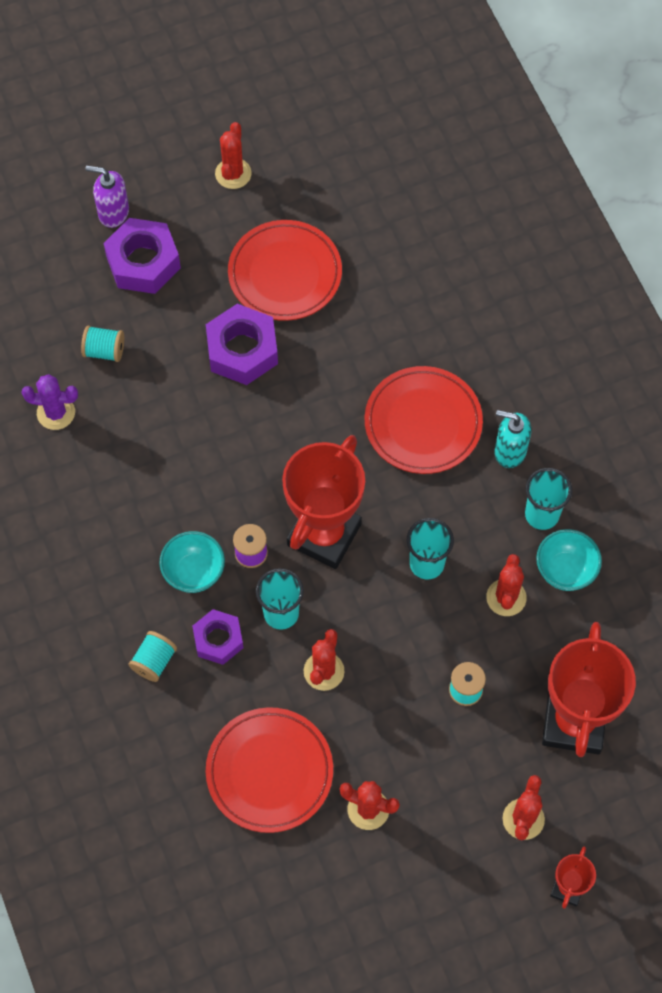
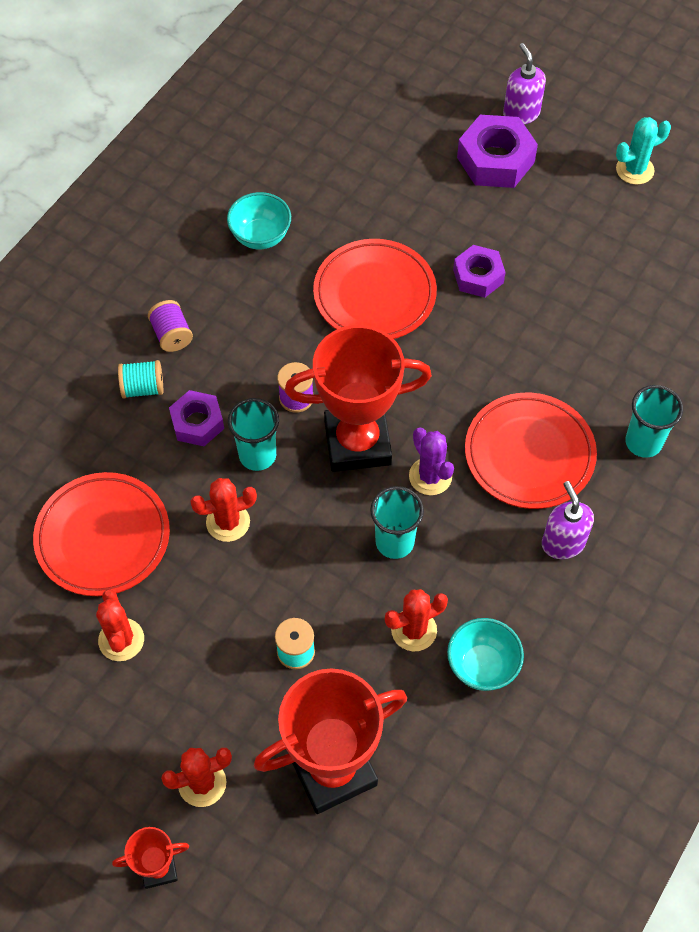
camera: 55 degrees right, 5 degrees down
(56, 413) = (310, 185): purple cactus -> purple cactus (430, 476)
(104, 351) = (393, 183): turquoise spool -> none
(120, 609) = (172, 335): none -> purple spool
(194, 572) = (245, 367): turquoise bowl -> turquoise bowl (260, 236)
(233, 173) = (634, 170): red cactus -> turquoise cactus
(242, 350) = (478, 276): purple nut -> purple nut, size x0.64
(285, 274) = (577, 263): red plate -> red plate (374, 294)
(509, 451) = (563, 543): turquoise soap dispenser -> purple soap dispenser
(542, 514) = (522, 610): turquoise cup -> turquoise cup (643, 442)

